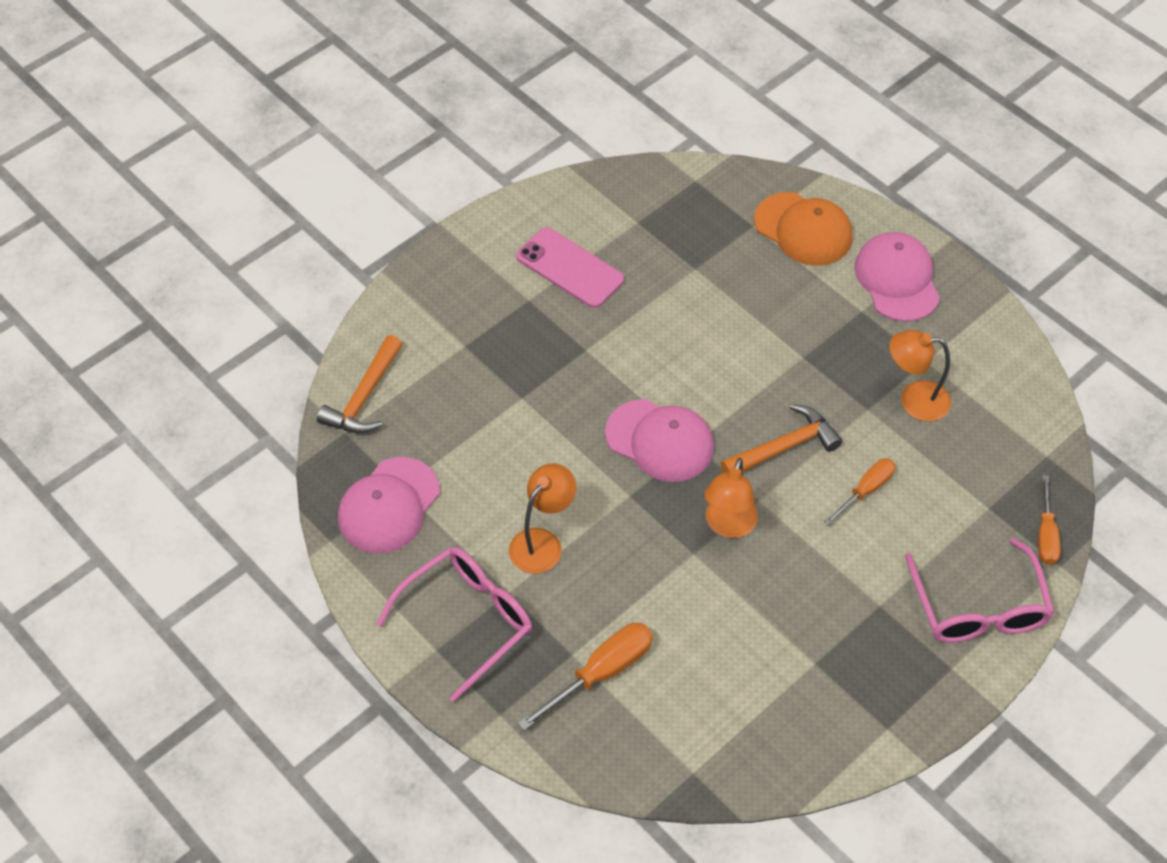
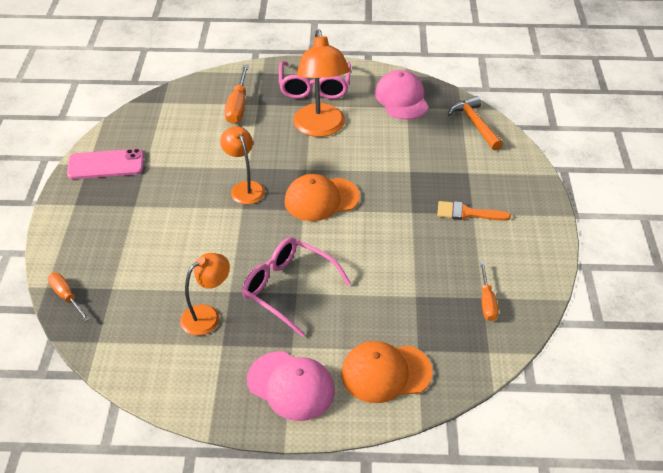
camera: 135 degrees right, 10 degrees down
(534, 305) = (467, 213): none -> orange brush
(542, 542) = (321, 128): orange lamp -> orange lamp, size x1.66
(570, 268) = (478, 244): pink phone -> pink phone (106, 165)
(660, 441) = (321, 199): pink cap -> orange cap
(784, 447) = (255, 240): orange hammer -> none
(866, 490) = (190, 249): orange screwdriver -> orange screwdriver (487, 301)
(978, 608) = (80, 237): pink glasses -> pink glasses (288, 288)

